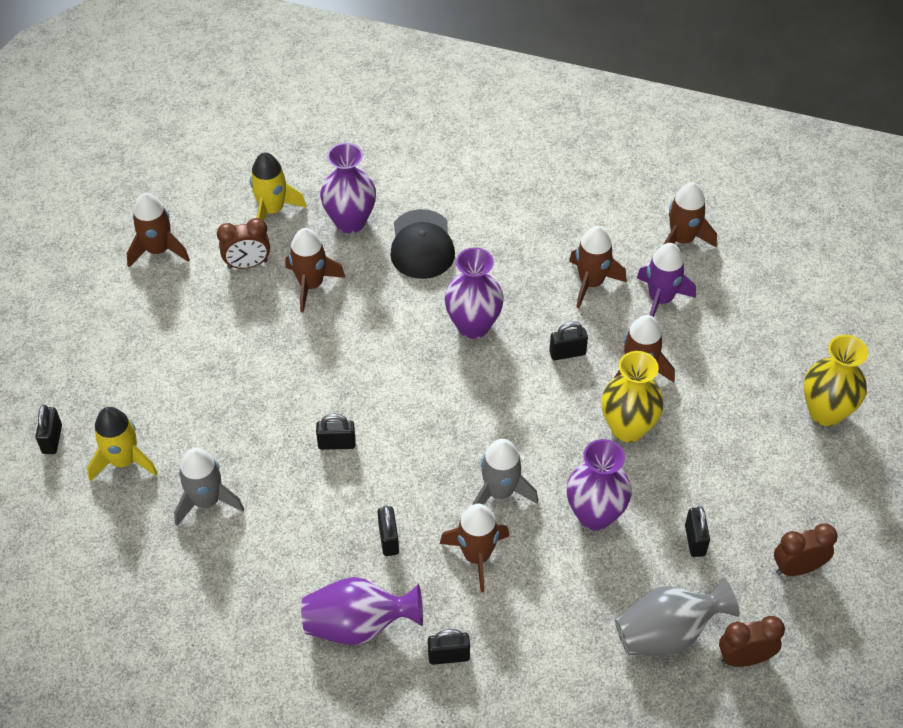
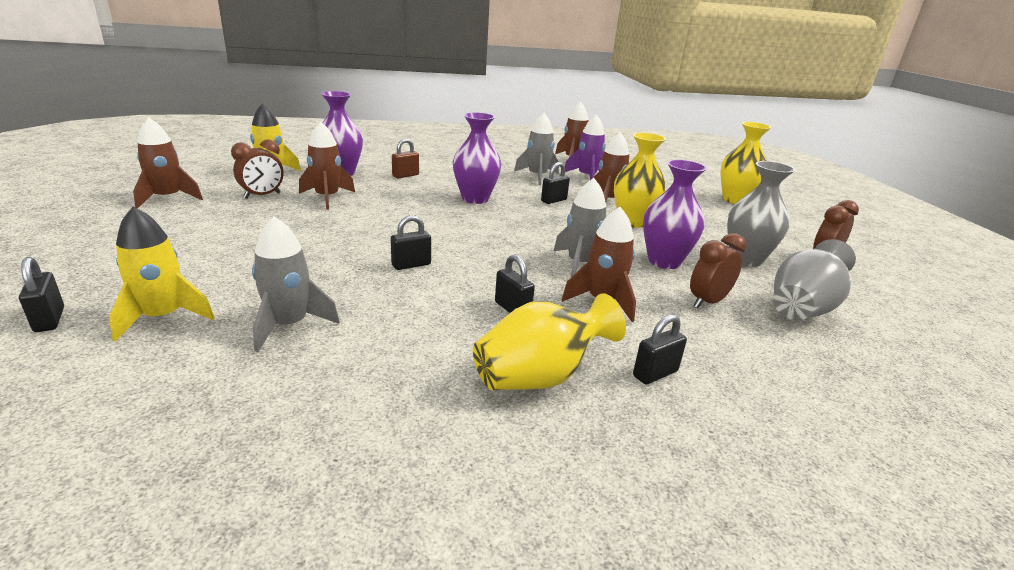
camera: 30 degrees left, 25 degrees down
(358, 625) = (540, 376): purple vase -> yellow vase
(422, 245) = (405, 175): black cap -> brown padlock
(591, 283) = (537, 176): brown rocket -> grey rocket
(695, 540) = (745, 259): black padlock -> grey vase
(744, 658) = (870, 308): brown clock -> brown clock (707, 302)

